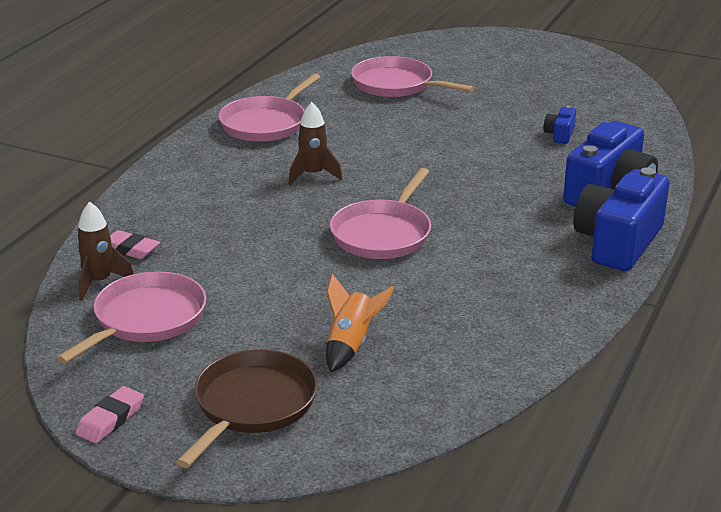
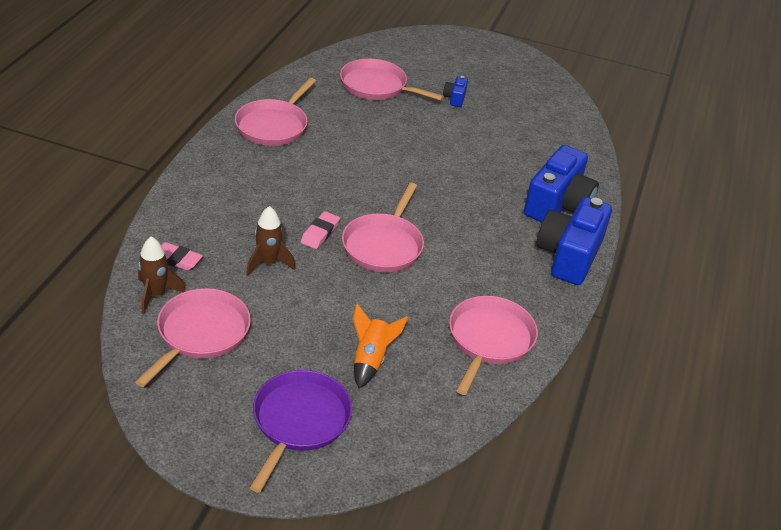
camera: 10 degrees left, 10 degrees up
(110, 419) = (185, 437): pink eraser -> pink eraser (320, 233)
(252, 405) = (299, 421): brown pan -> purple pan
(313, 175) = (319, 182): brown rocket -> brown rocket (268, 263)
(504, 326) = (489, 340): none -> pink pan
(560, 134) = (514, 143): blue camera -> blue camera (455, 98)

